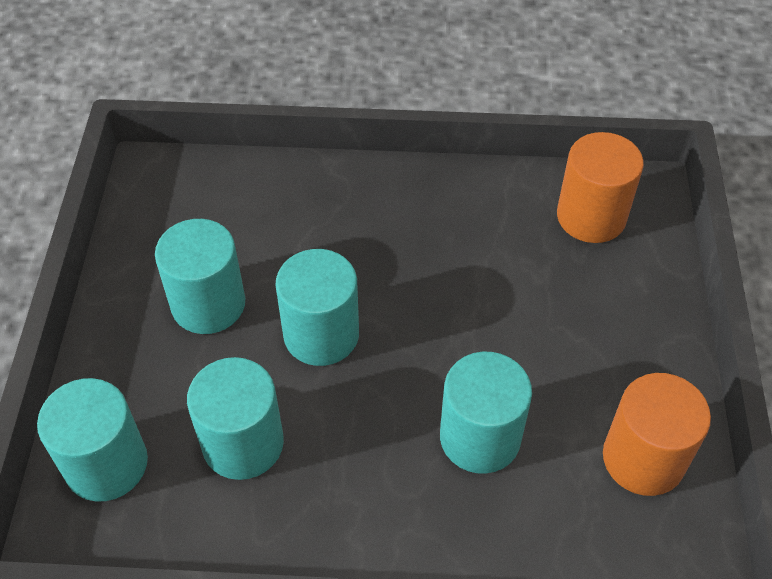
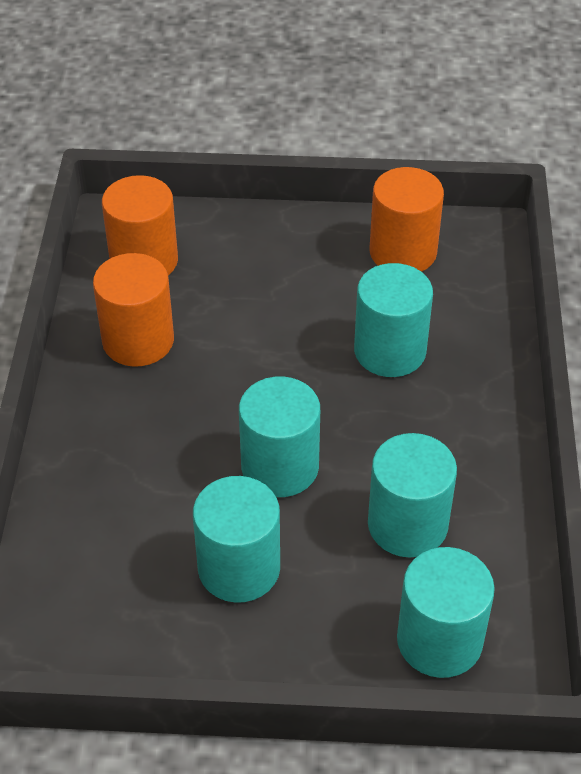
camera: 90 degrees left, 5 degrees down
(480, 218) = (138, 340): none -> orange cylinder

